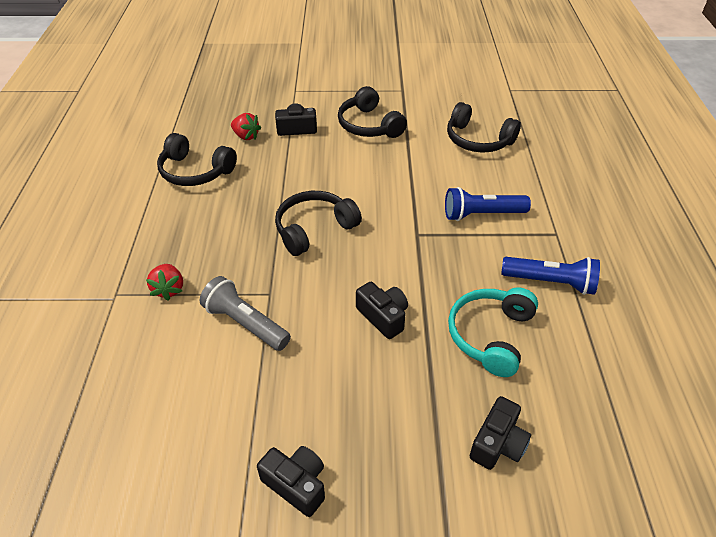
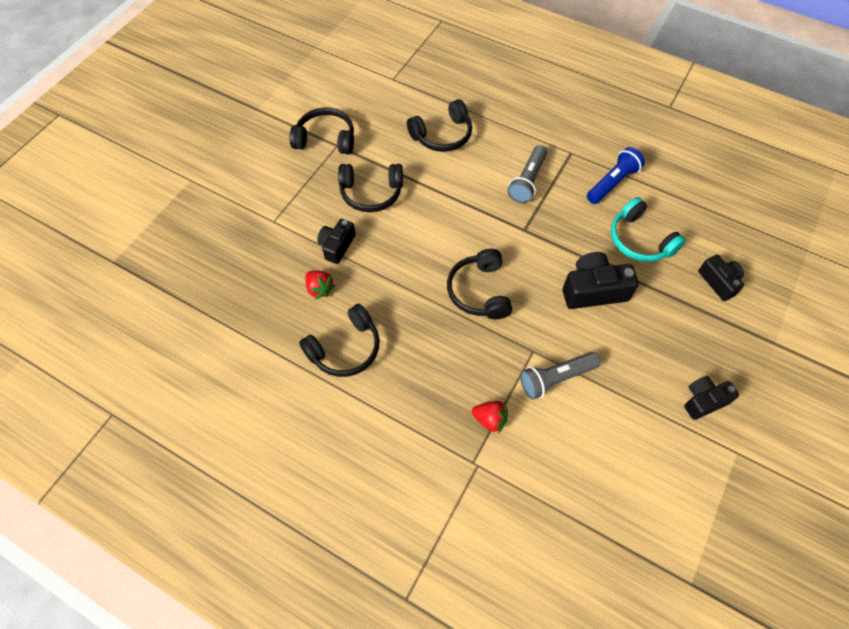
camera: 60 degrees left, 15 degrees up
(246, 136) = (319, 289): red strawberry -> red strawberry turned 75 degrees clockwise
(383, 316) = (593, 290): black camera -> black camera, size x1.56
(402, 82) = (325, 139): none -> black headphones
(481, 214) = (527, 181): blue flashlight -> grey flashlight

